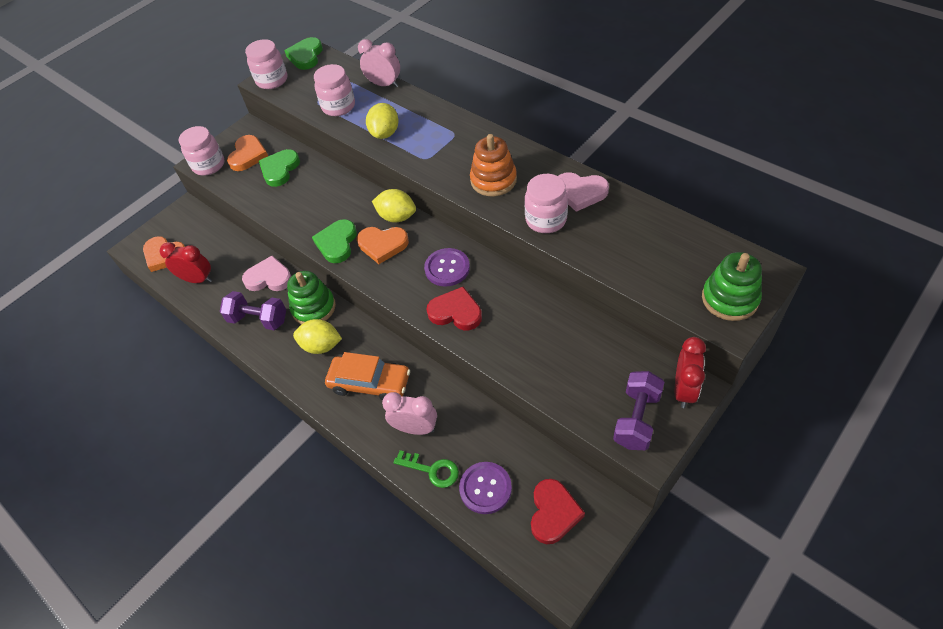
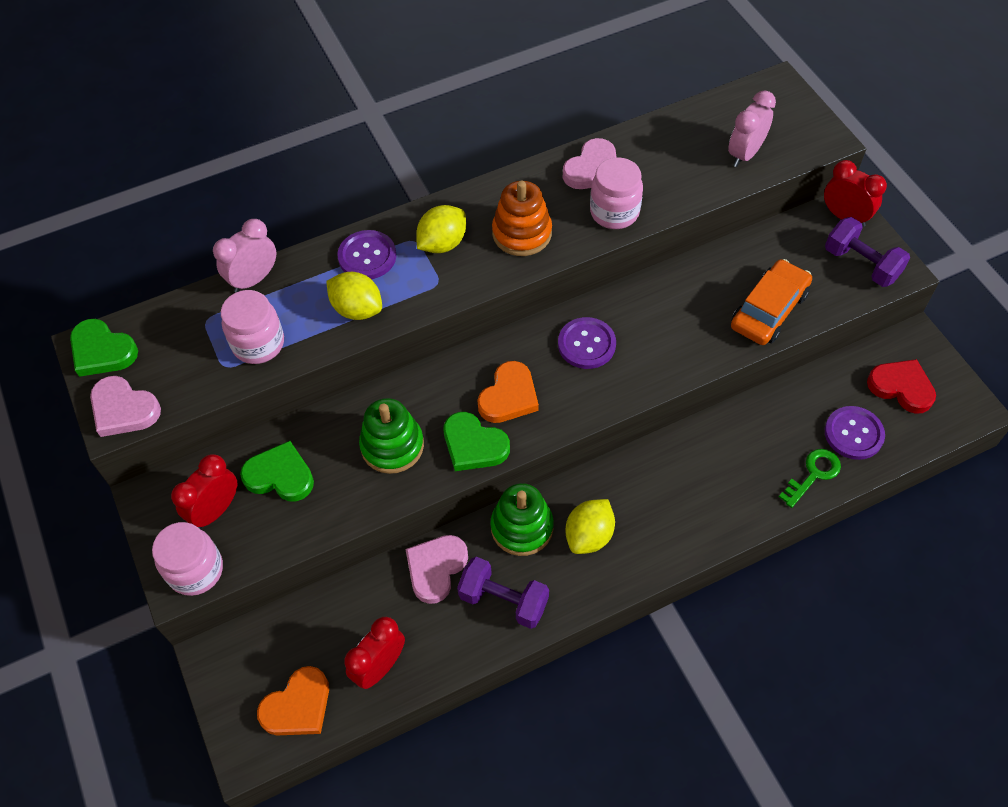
camera: 70 degrees left, 5 degrees up
(248, 155) = (216, 510): orange heart -> red clock
(258, 319) = (503, 600): purple dumbbell -> purple dumbbell turned 75 degrees clockwise
(272, 80) = (124, 409): pink jar -> pink heart
(280, 170) = (280, 475): green heart -> green heart turned 150 degrees clockwise
(370, 383) = (672, 499): orange car -> orange car (769, 310)
(397, 217) = (470, 366): yellow lemon -> yellow lemon (442, 243)
(415, 428) = (754, 472): pink clock -> pink clock (745, 154)
(428, 120) = (367, 256): none -> purple button
(456, 312) = (656, 359): red heart -> none
(729, 299) = (796, 124): green stacking toy -> green stacking toy (392, 446)

